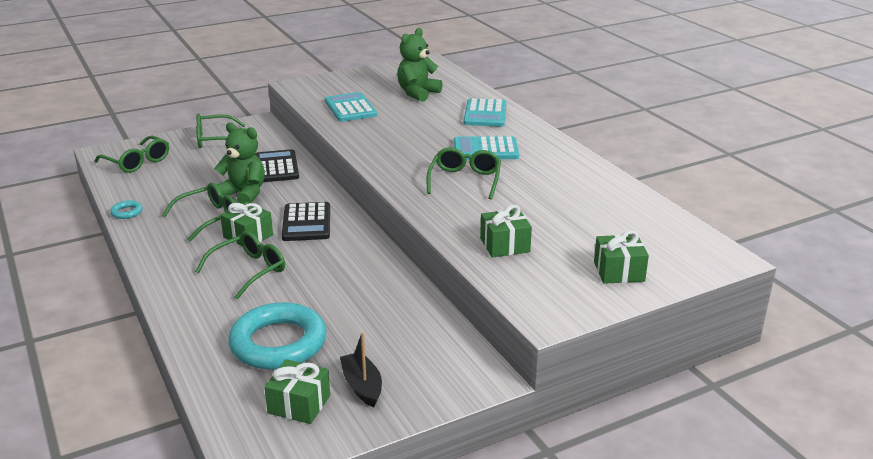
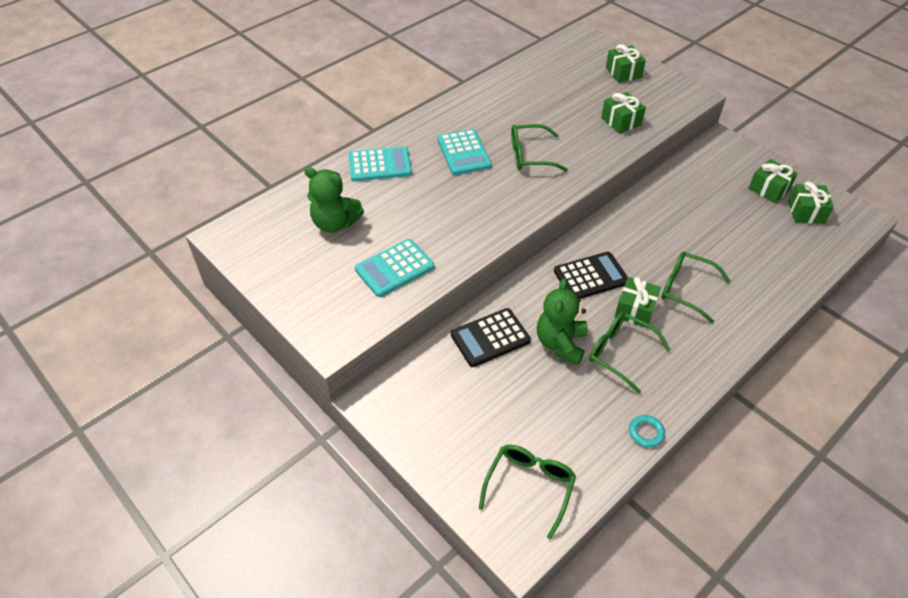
camera: 105 degrees left, 20 degrees up
(214, 139) = (438, 428): green glasses -> none
(278, 343) = (759, 240): turquoise ring -> none
(362, 386) = (769, 189): black boat -> green gift

